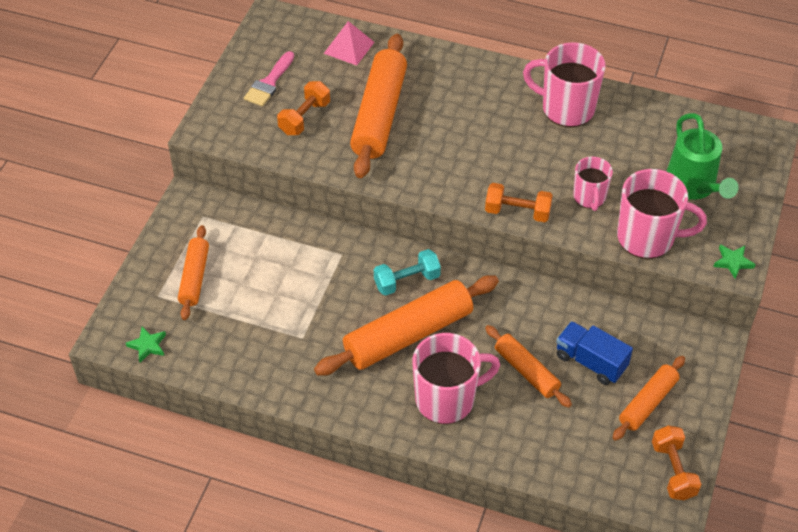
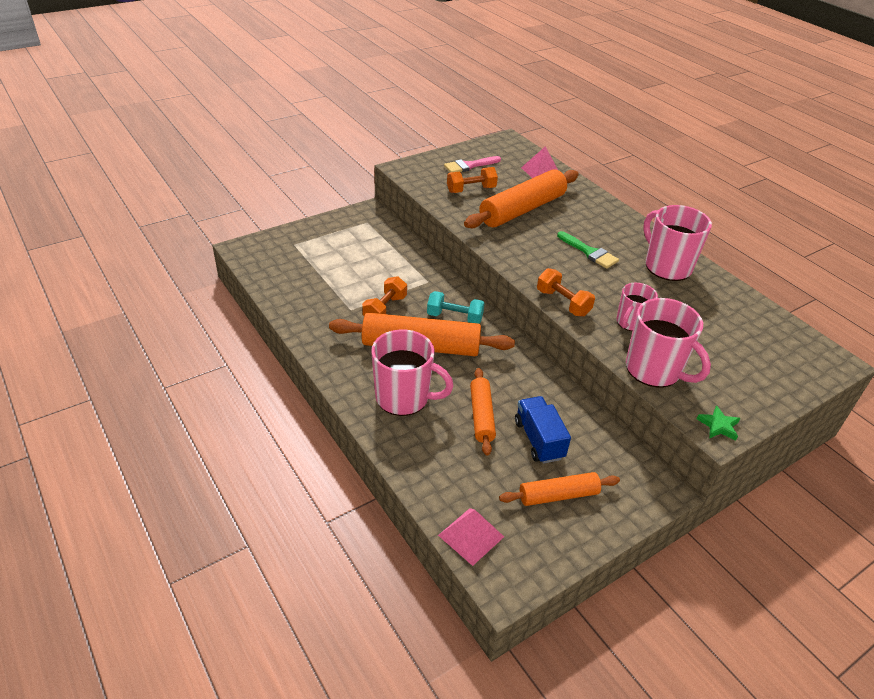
camera: 35 degrees right, 10 degrees down
(147, 346) = (257, 263): green star -> none
(194, 277) = (325, 247): orange rolling pin -> none
(488, 133) = (589, 252): none -> green brush
(617, 485) = (471, 536): none -> pink pyramid
(673, 471) = (530, 558): orange dumbbell -> orange dumbbell (385, 309)
(693, 187) = (730, 360): green watering can -> none

